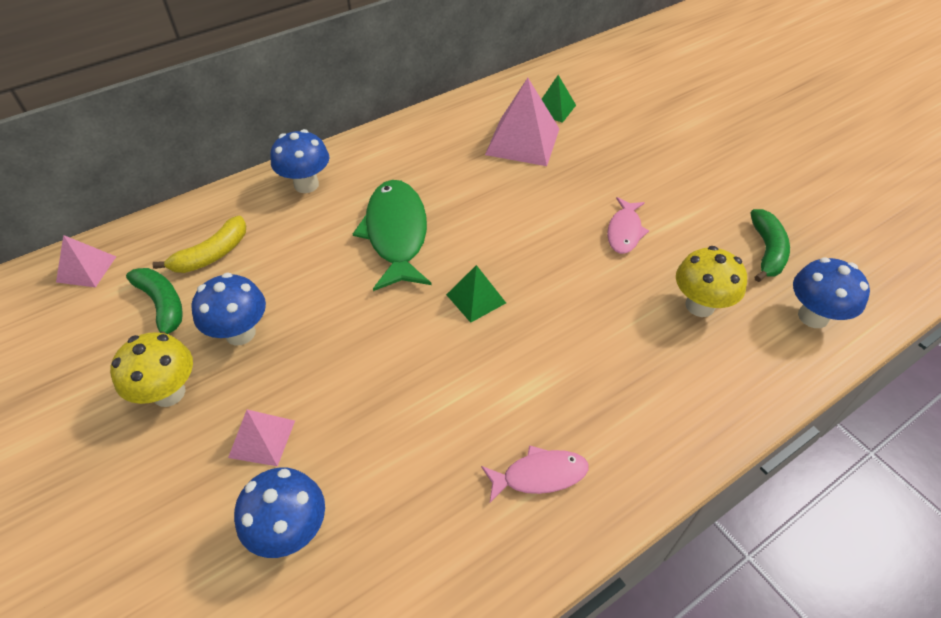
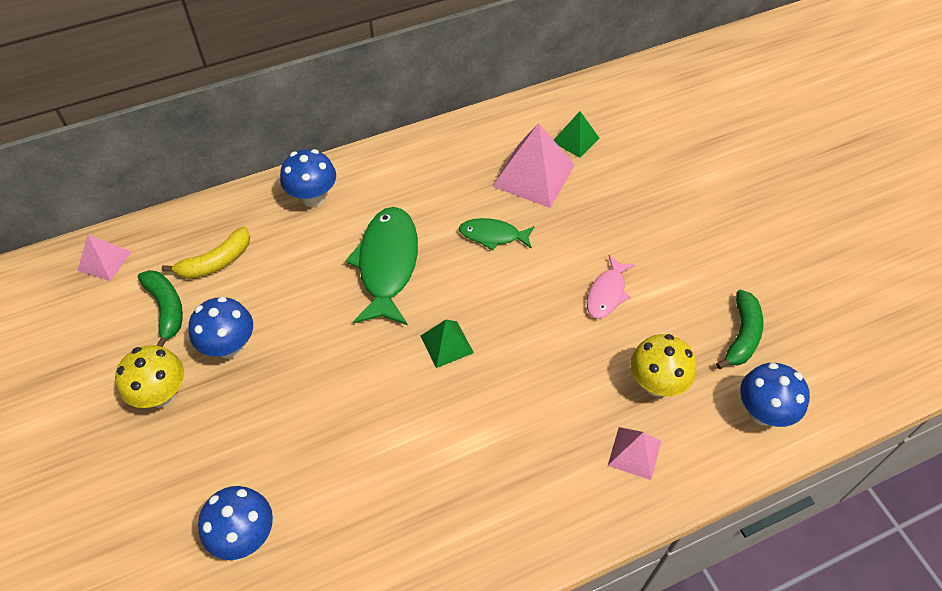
camera: 10 degrees right, 5 degrees up
(262, 438) = (234, 450): pink pyramid -> pink pyramid (634, 453)
(497, 196) = (493, 235): none -> green fish
(539, 475) = (462, 524): pink fish -> none

